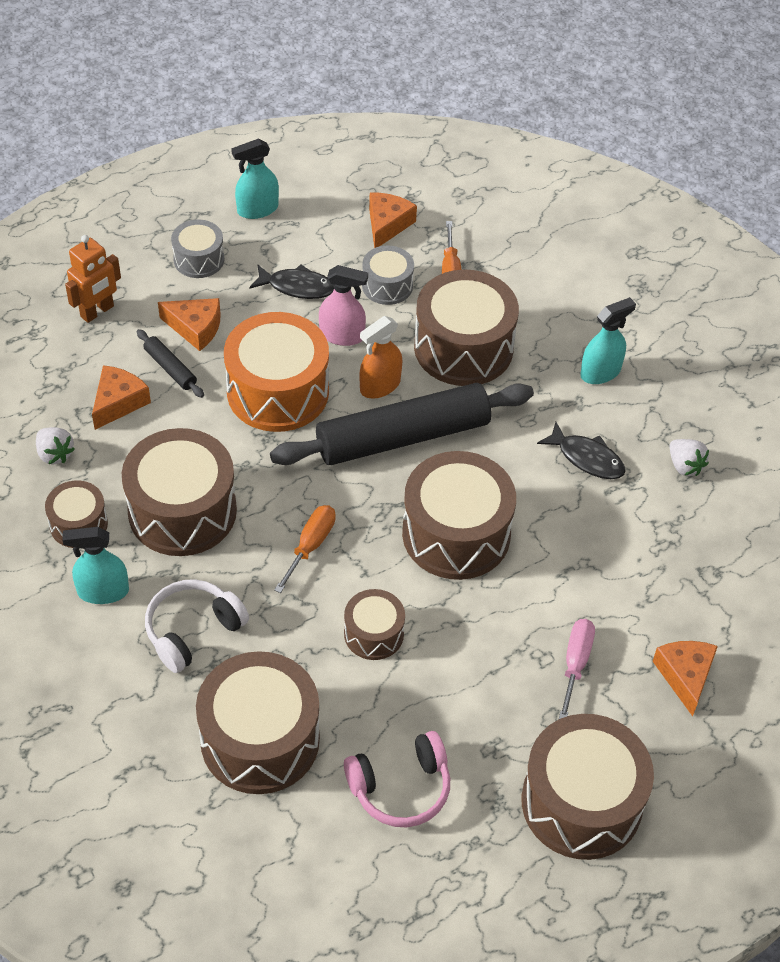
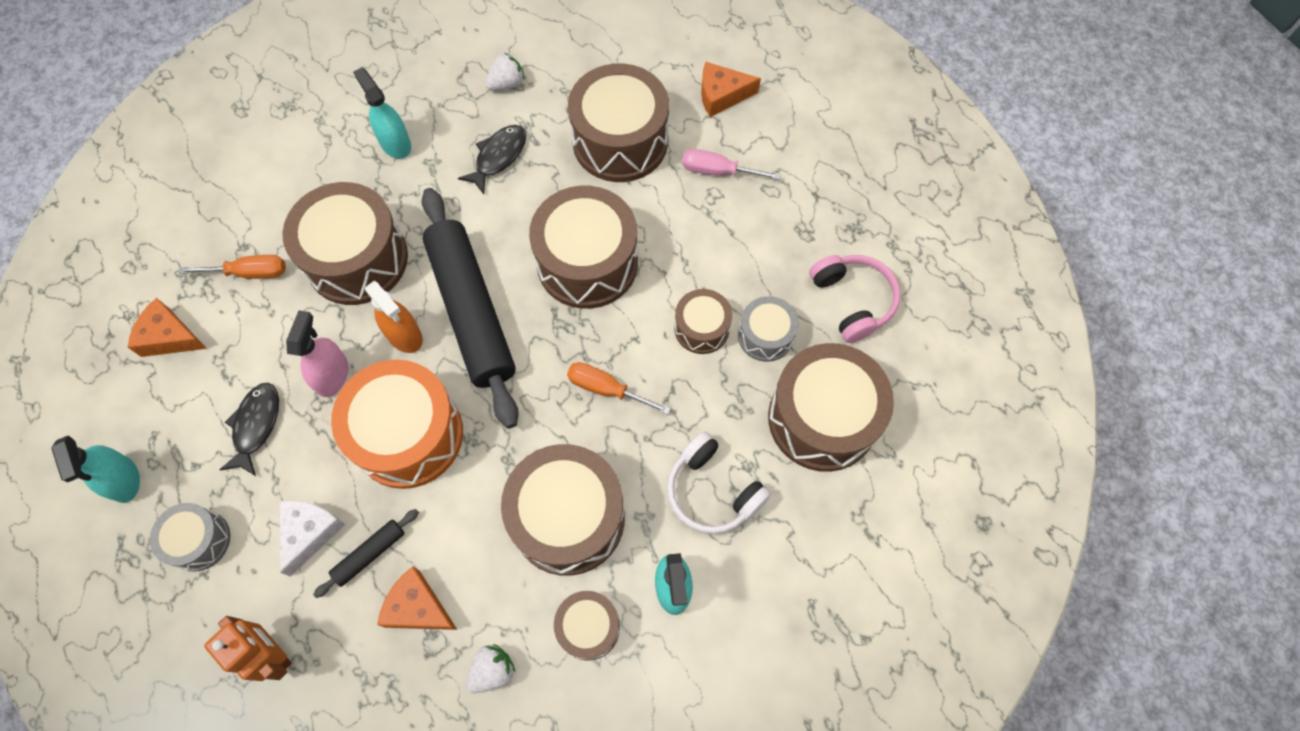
camera: 90 degrees left, 15 degrees up
(195, 328) = (310, 532): orange cheese -> white cheese
(387, 285) = (263, 333): grey drum -> grey drum (765, 336)
(581, 802) = (845, 170): brown drum -> brown drum (620, 141)

